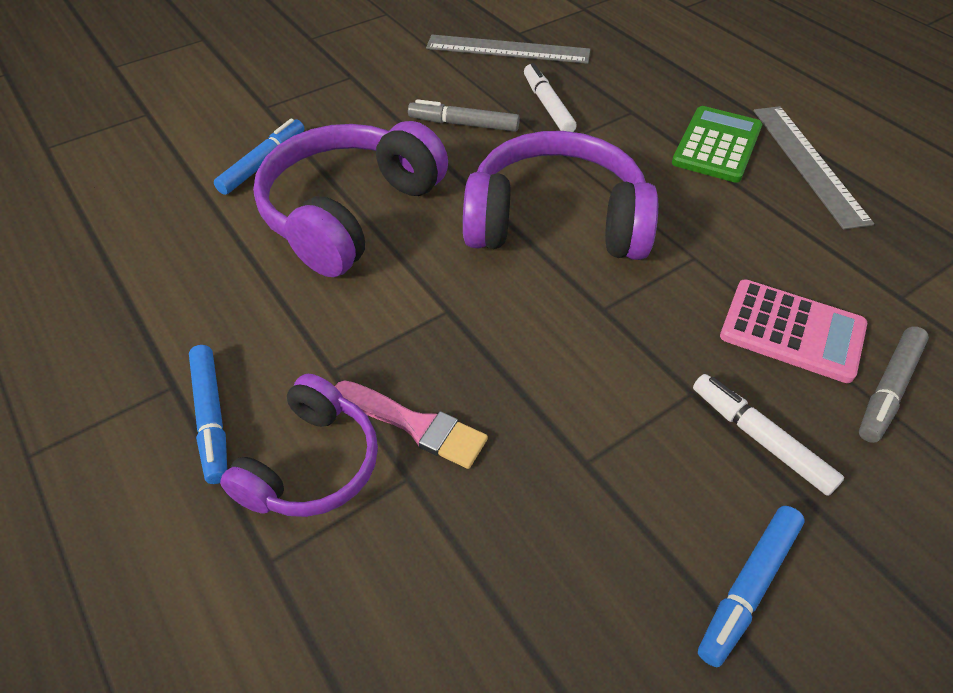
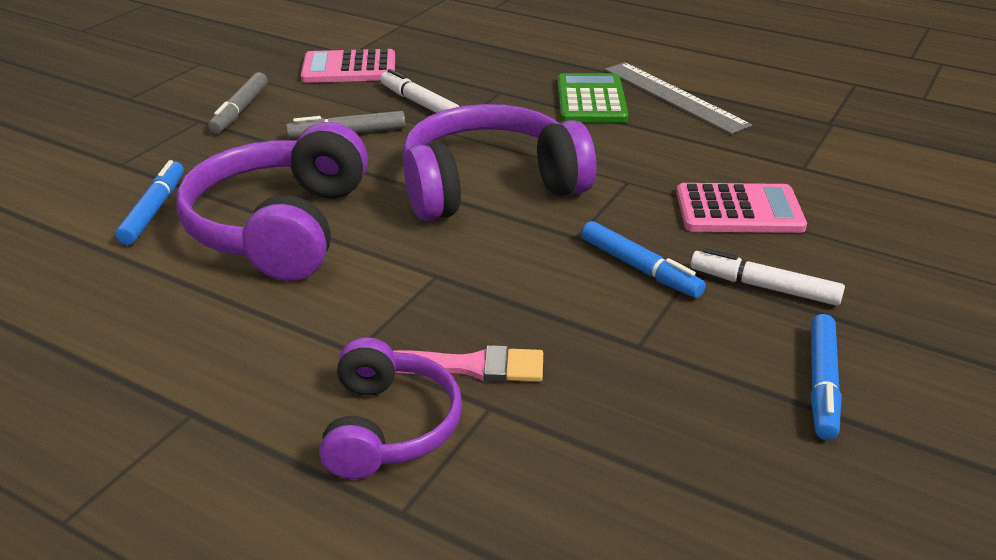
camera: 25 degrees left, 15 degrees down
(211, 418) = (255, 425): blue marker -> blue marker (640, 268)
(508, 49) = (349, 68): grey ruler -> pink calculator
(888, 389) = (834, 228): grey marker -> grey marker (240, 110)

